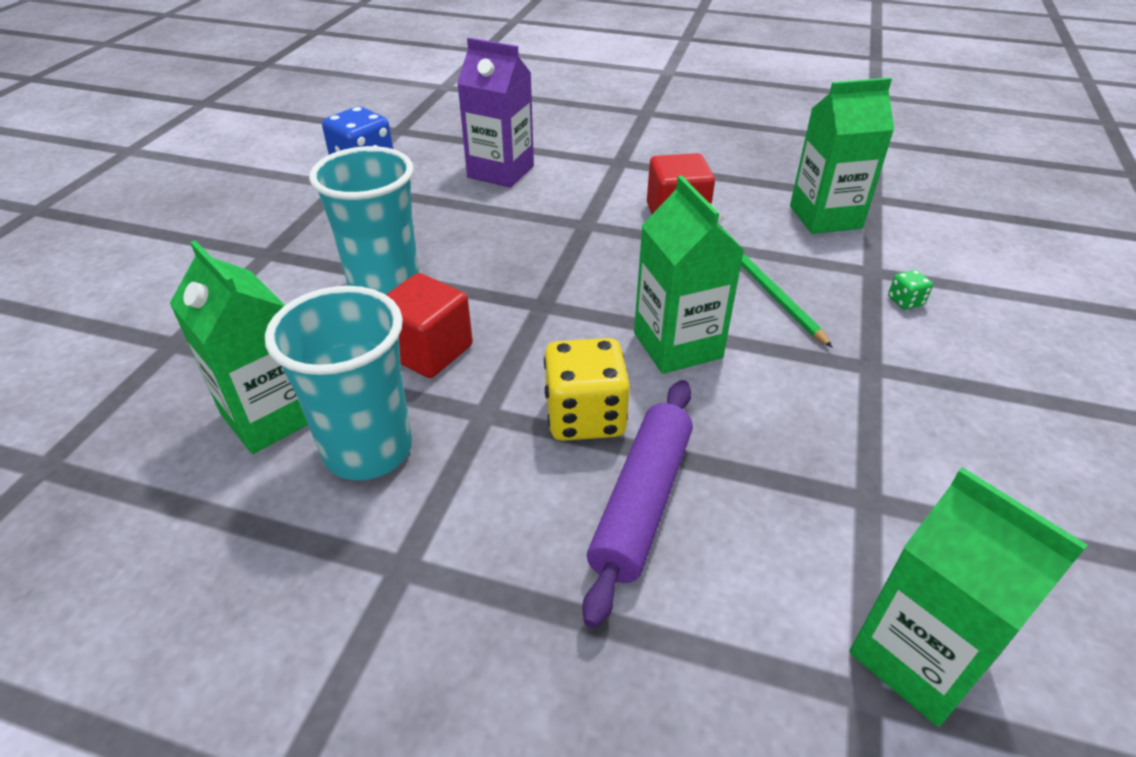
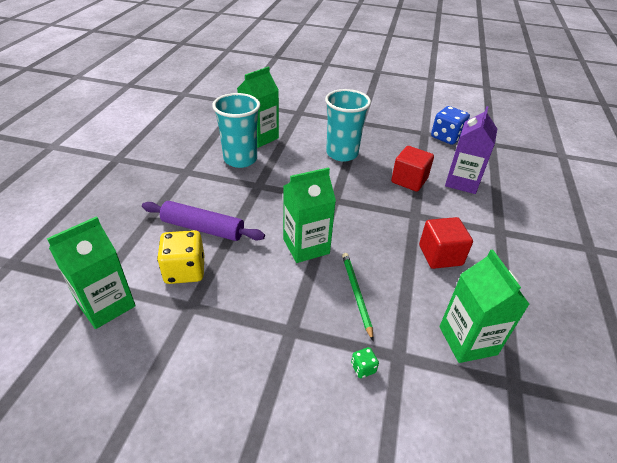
camera: 85 degrees right, 0 degrees up
(428, 351) = (297, 168): red cube -> red cube (409, 180)
(585, 417) = (254, 213): yellow dice -> yellow dice (185, 270)
(775, 297) = (356, 294): green pencil -> green pencil turned 75 degrees counterclockwise

